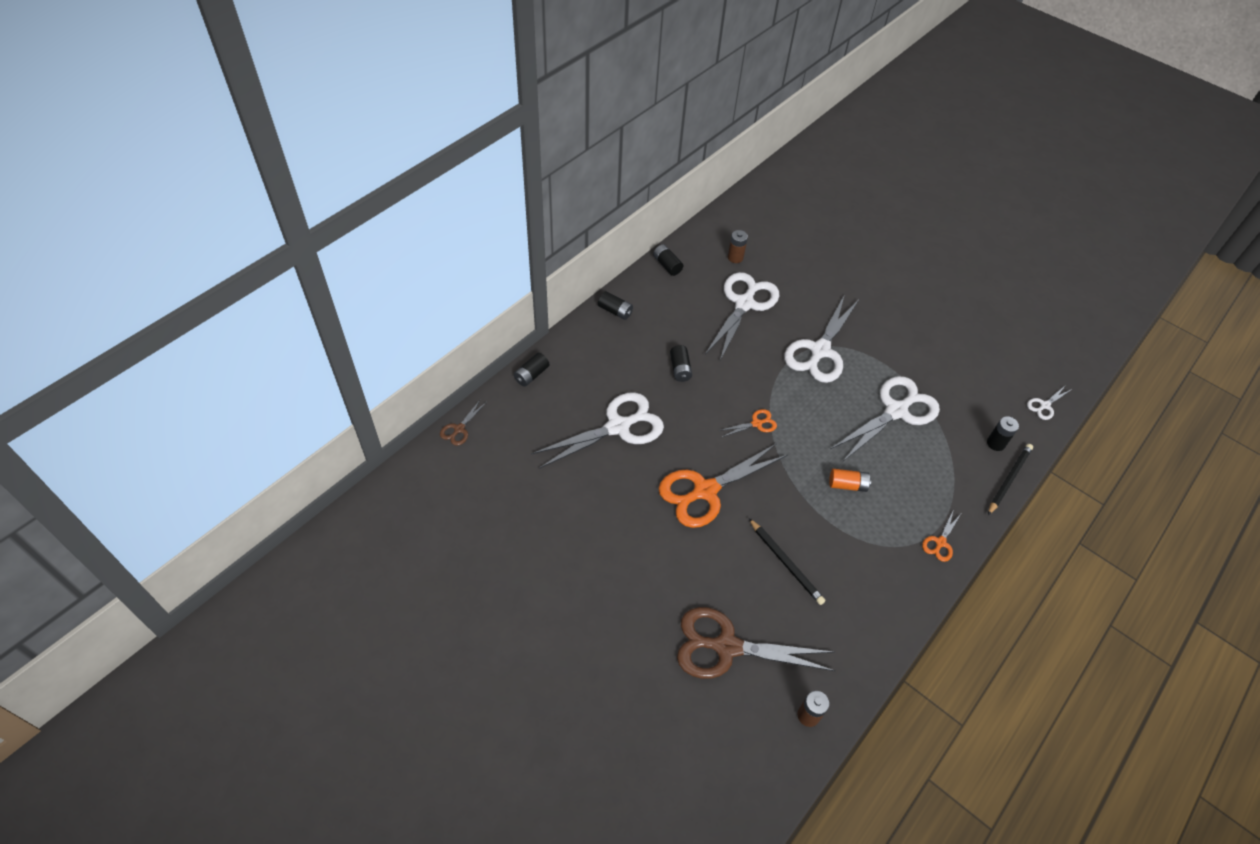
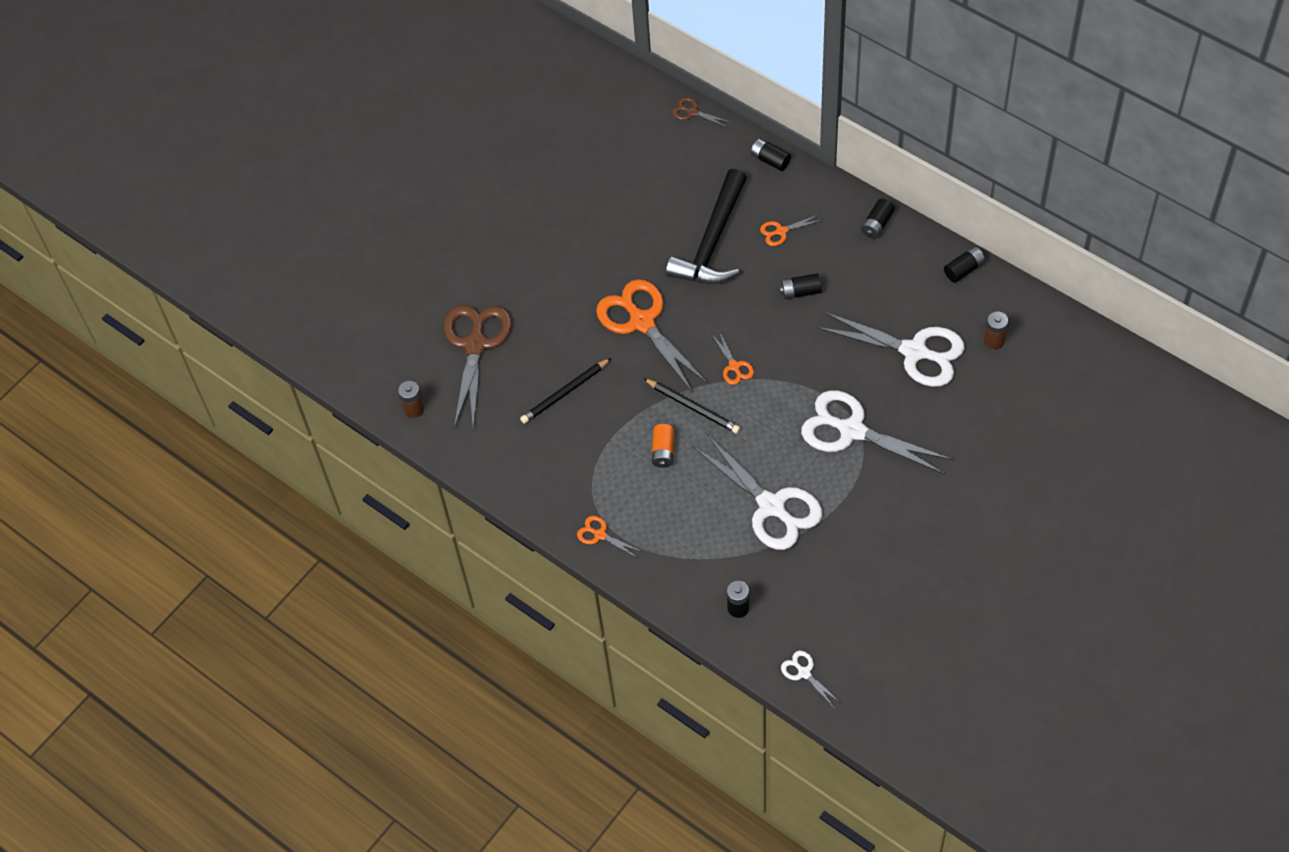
camera: 95 degrees right, 5 degrees up
(613, 375) = (781, 231): none -> orange scissors
(618, 427) = (712, 242): white scissors -> black hammer
(1008, 479) = (688, 614): black pencil -> black pencil (693, 407)

